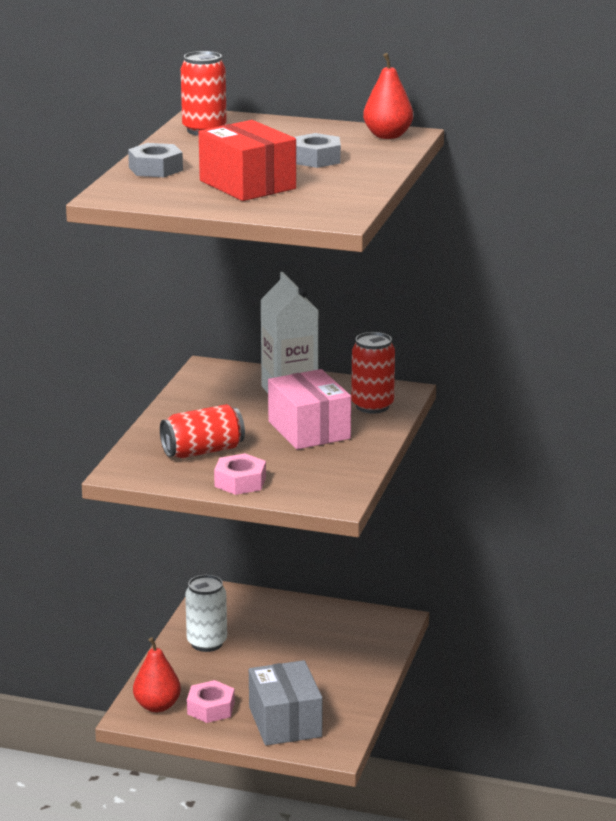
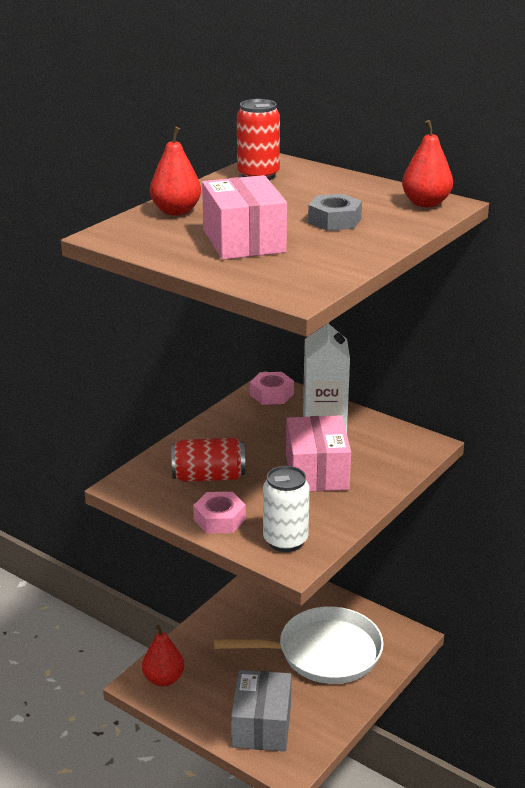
camera: 20 degrees right, 5 degrees up
(155, 169) = (176, 211): grey nut -> red pear
(207, 643) = (237, 622): white can -> white can (285, 541)
(211, 708) = (206, 693): pink nut -> pink nut (271, 394)
(247, 185) = (244, 241): red box -> pink box
(314, 650) = (324, 653): none -> white pan
(372, 406) = (390, 456): red can -> none

